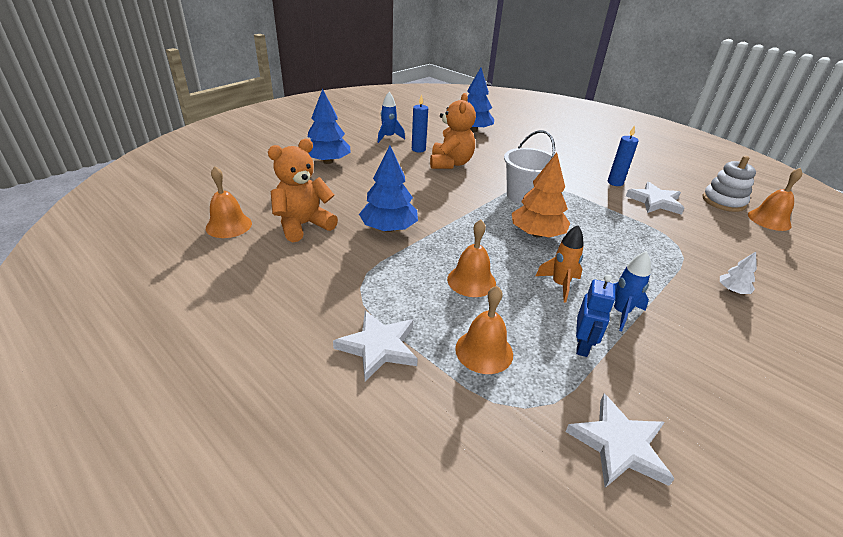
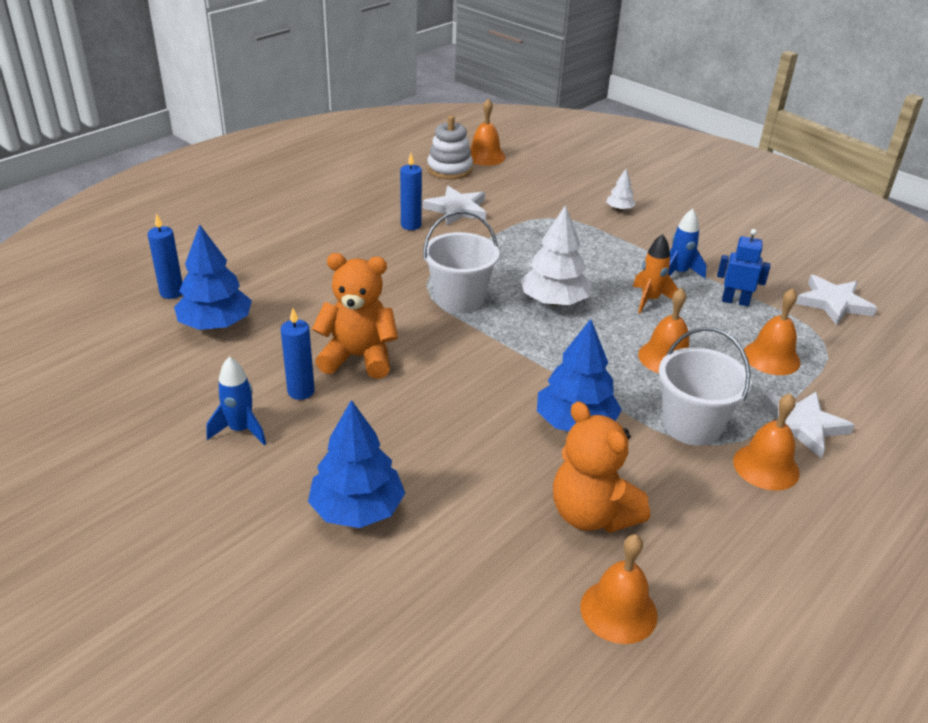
camera: 90 degrees left, 0 degrees up
(330, 310) = (766, 467): none -> orange bell
(383, 280) = (692, 425): none -> white bucket
(498, 120) = (172, 293): none -> blue candle
(537, 234) = (554, 301): orange tree -> white tree

